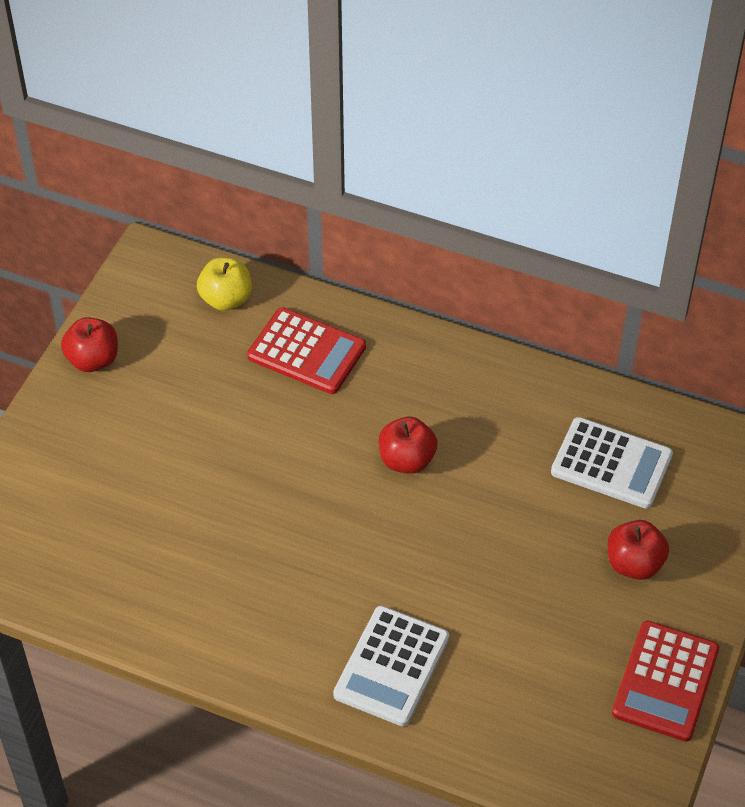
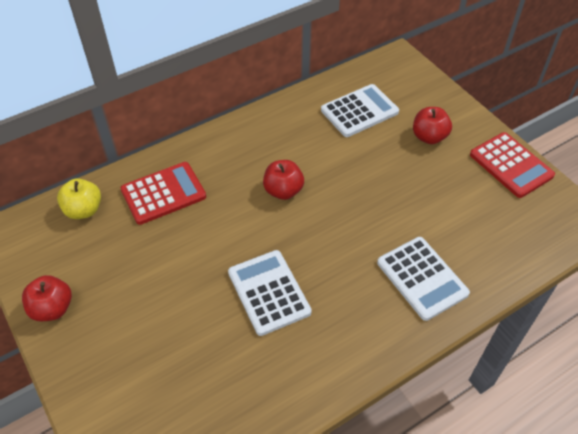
camera: 55 degrees left, 0 degrees up
(254, 529) = (268, 292): none -> white calculator

